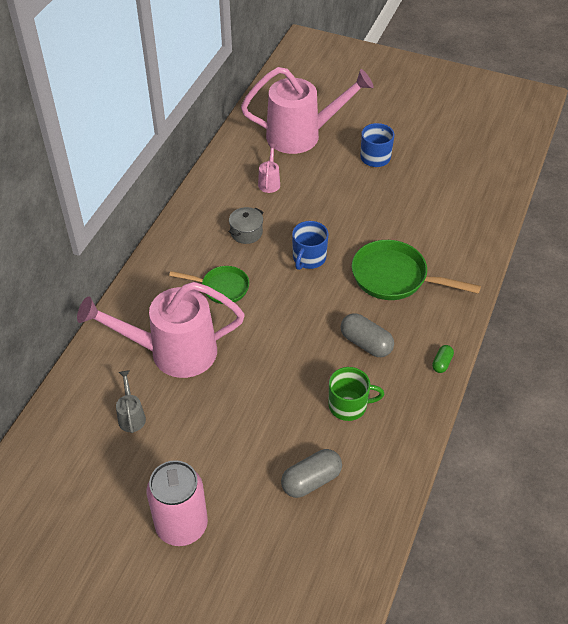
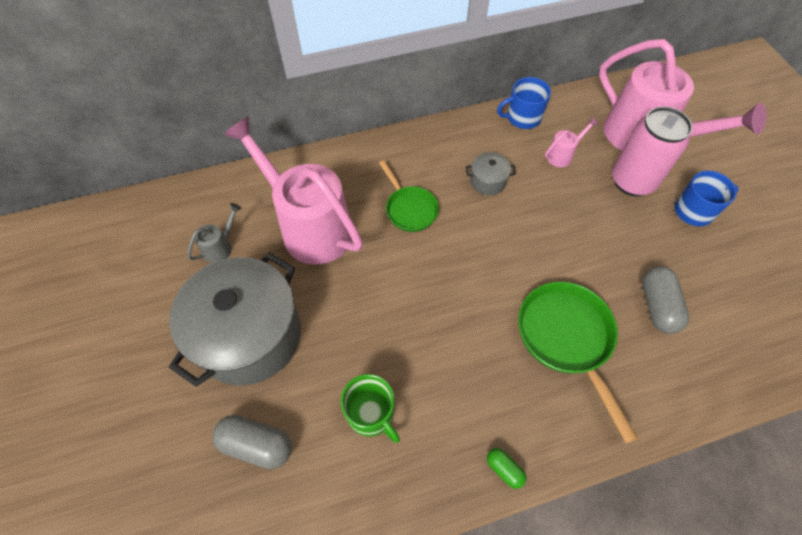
camera: 50 degrees right, 10 degrees up
(181, 525) = (134, 369): pink can -> pink can (632, 181)
(226, 440) = (249, 336): none -> grey pot
(308, 258) = (510, 249): blue mug -> blue mug (522, 118)
(366, 343) = (460, 373): grey capsule -> grey capsule (657, 306)
(442, 363) = (504, 469): green capsule -> green capsule turned 60 degrees clockwise

